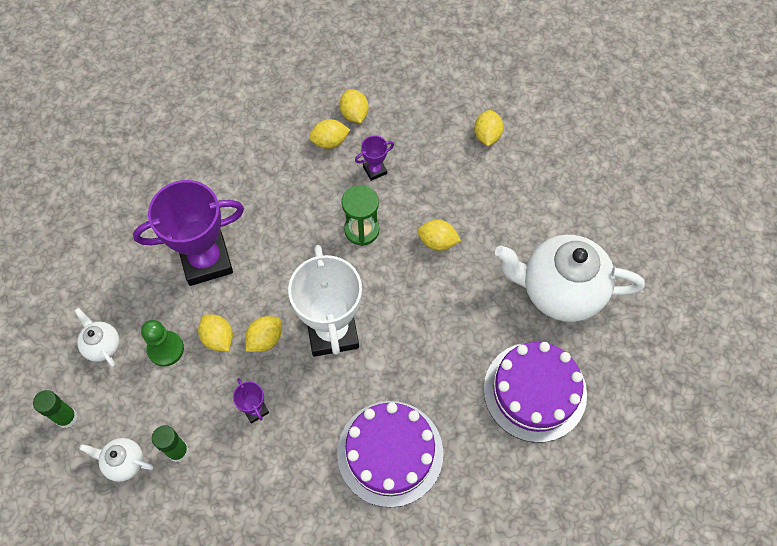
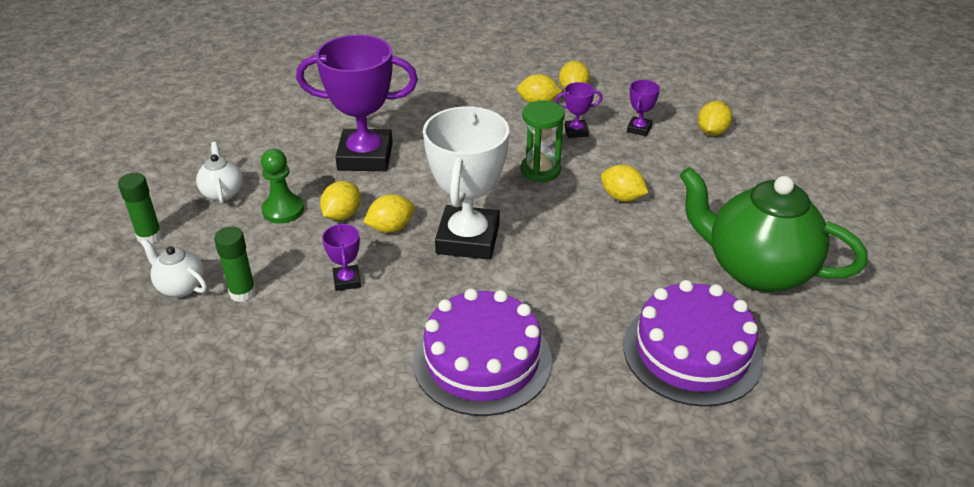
camera: 20 degrees right, 25 degrees down
(218, 338) = (342, 215): yellow lemon -> yellow lemon turned 45 degrees clockwise
(426, 150) = (639, 129): none -> purple trophy
(560, 291) = (756, 270): white teapot -> green teapot

